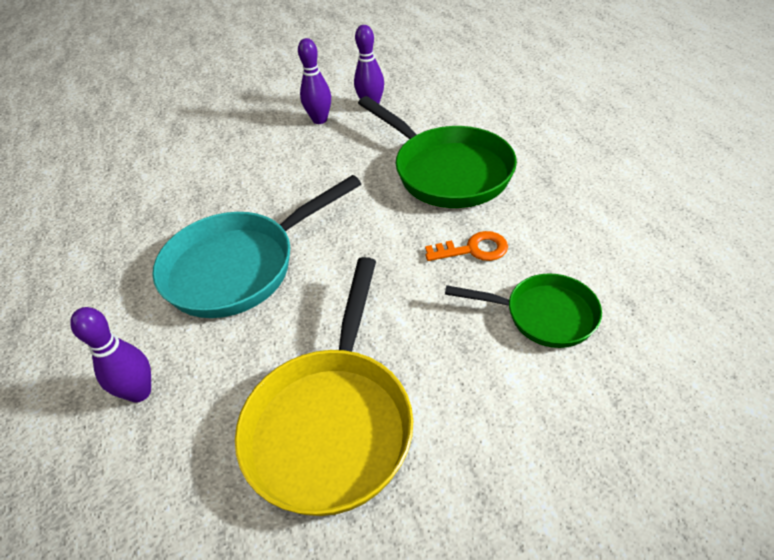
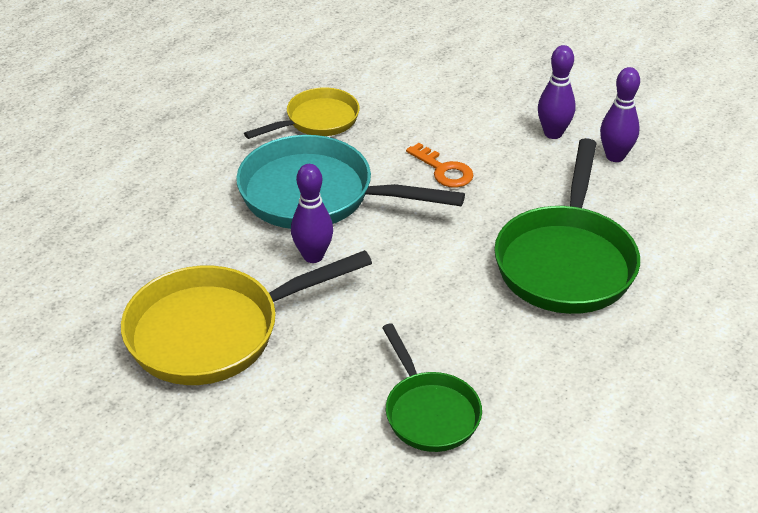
camera: 50 degrees right, 5 degrees down
(139, 392) = (161, 217): purple bowling pin -> purple bowling pin (313, 256)
(157, 225) = (317, 121): none -> yellow pan
(473, 249) = (470, 330): orange key -> orange key (444, 170)

